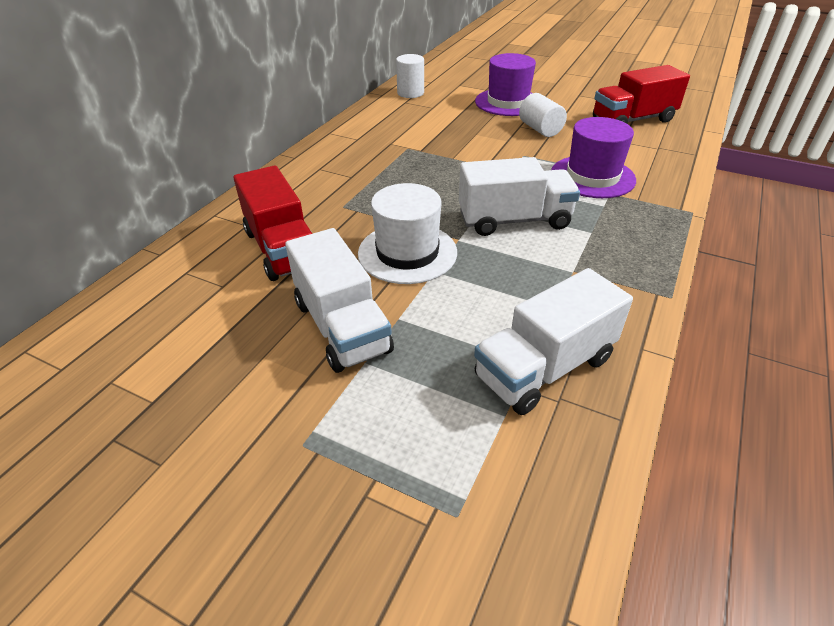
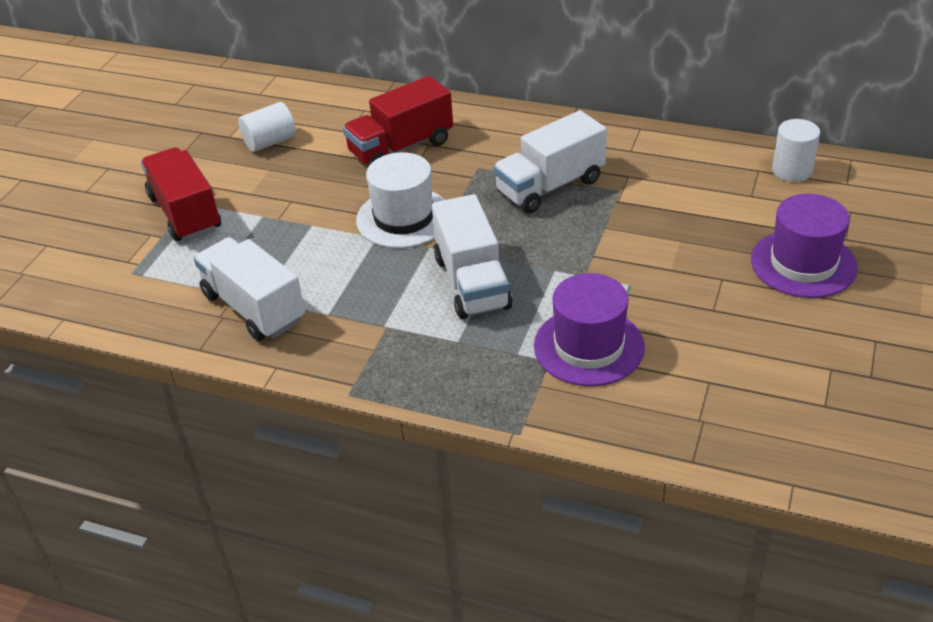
camera: 85 degrees right, 0 degrees up
(342, 326) = (301, 198): white truck -> white truck (550, 186)
(540, 129) = (717, 298): white cylinder -> white cylinder (270, 142)
(632, 120) = (794, 399): red truck -> red truck (185, 213)

